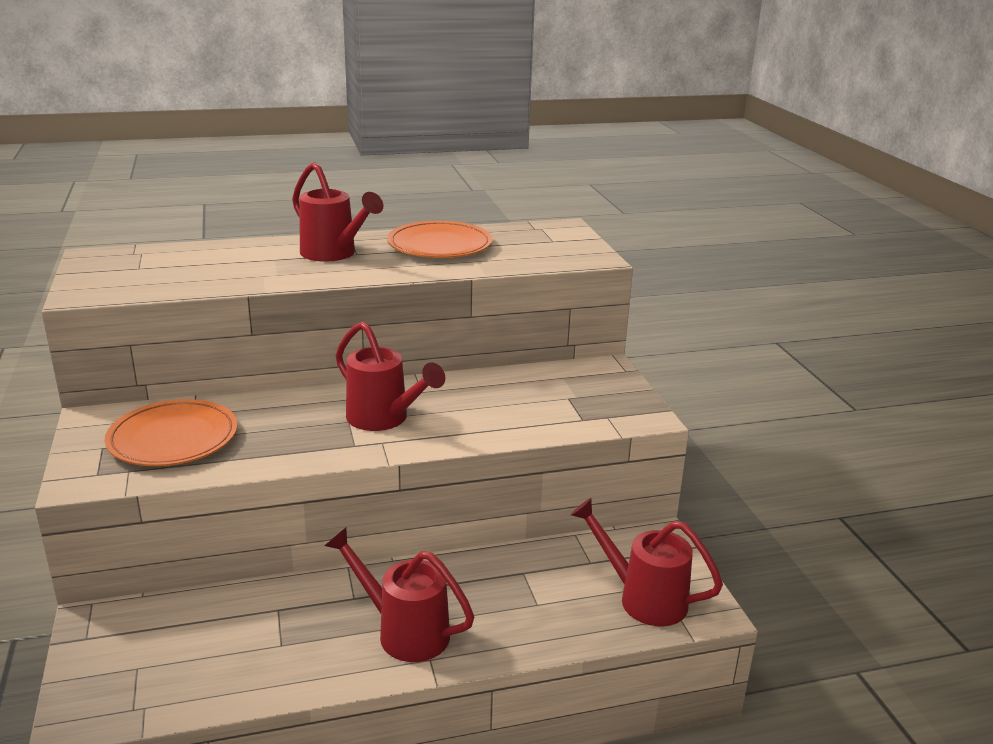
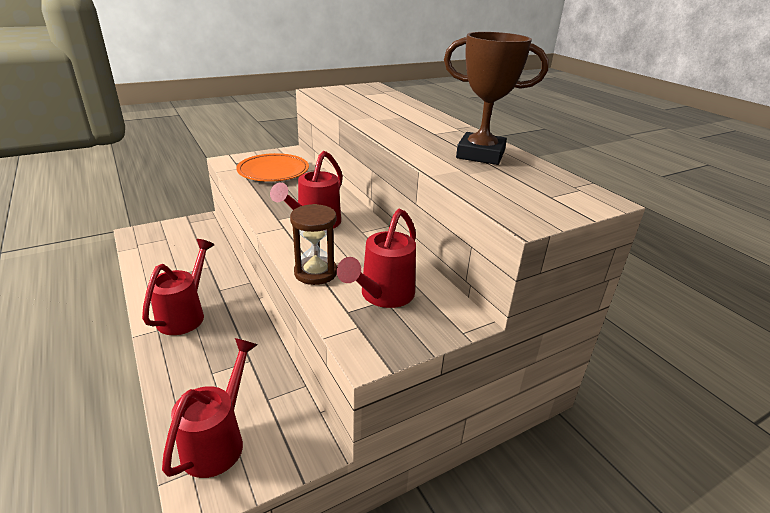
camera: 75 degrees right, 5 degrees up
(333, 254) = (426, 128): red watering can -> red watering can (383, 296)
(439, 245) = (480, 155): orange plate -> brown trophy
(505, 429) = (315, 273): none -> brown hourglass

